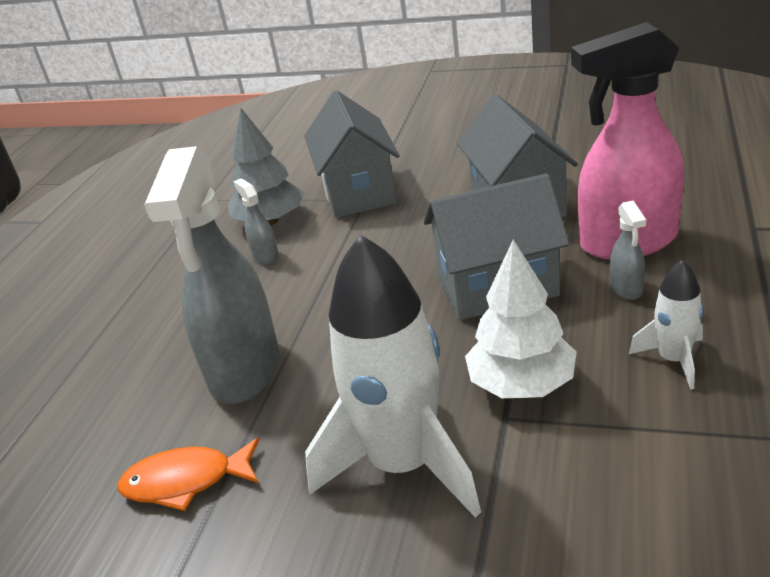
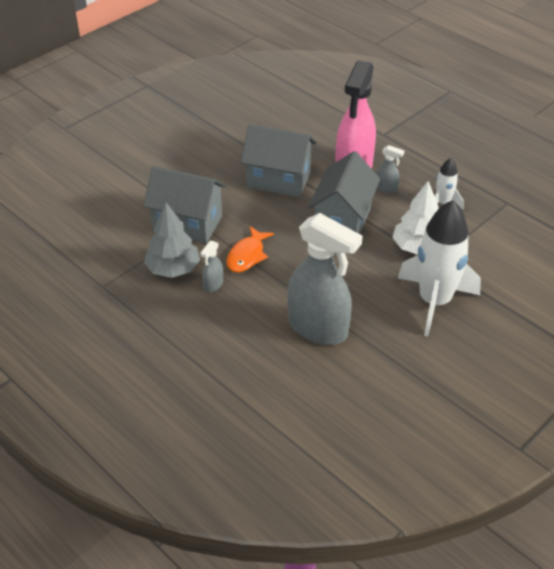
camera: 65 degrees left, 10 degrees up
(185, 481) = (383, 374): orange fish -> orange fish (247, 255)
(265, 256) = (213, 285): grey spray bottle -> grey spray bottle turned 60 degrees counterclockwise

